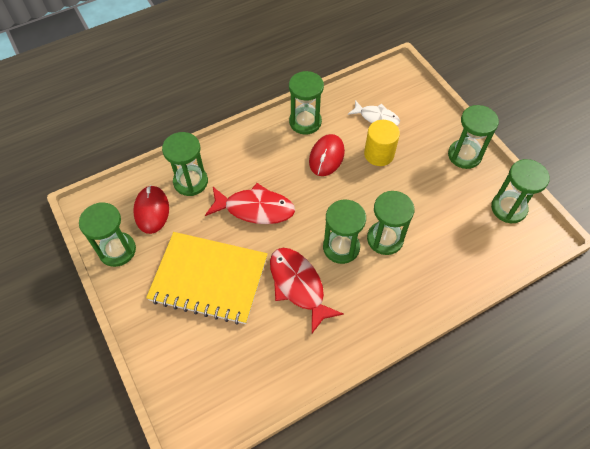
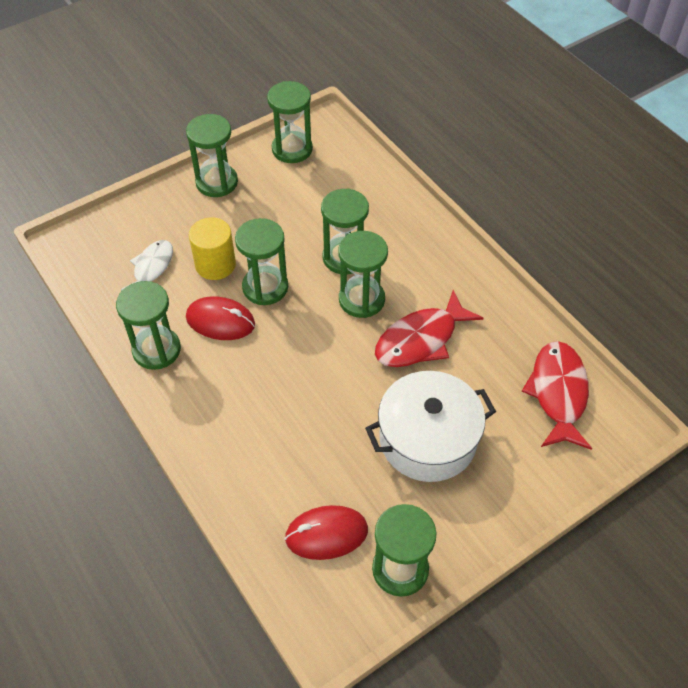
camera: 95 degrees left, 5 degrees down
(190, 182) = (270, 488): green hourglass -> green hourglass (265, 287)
(209, 279) = (427, 439): yellow notebook -> white pot
(255, 209) = (312, 398): red fish -> red fish (558, 393)

